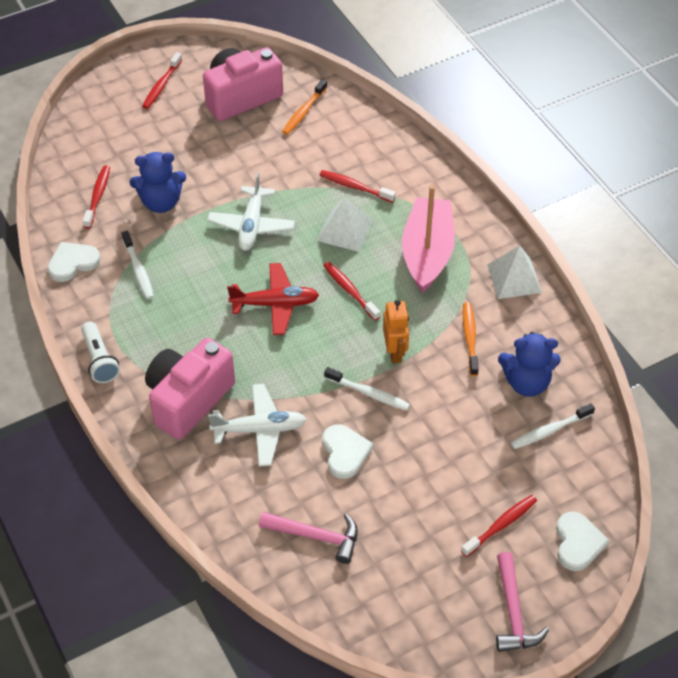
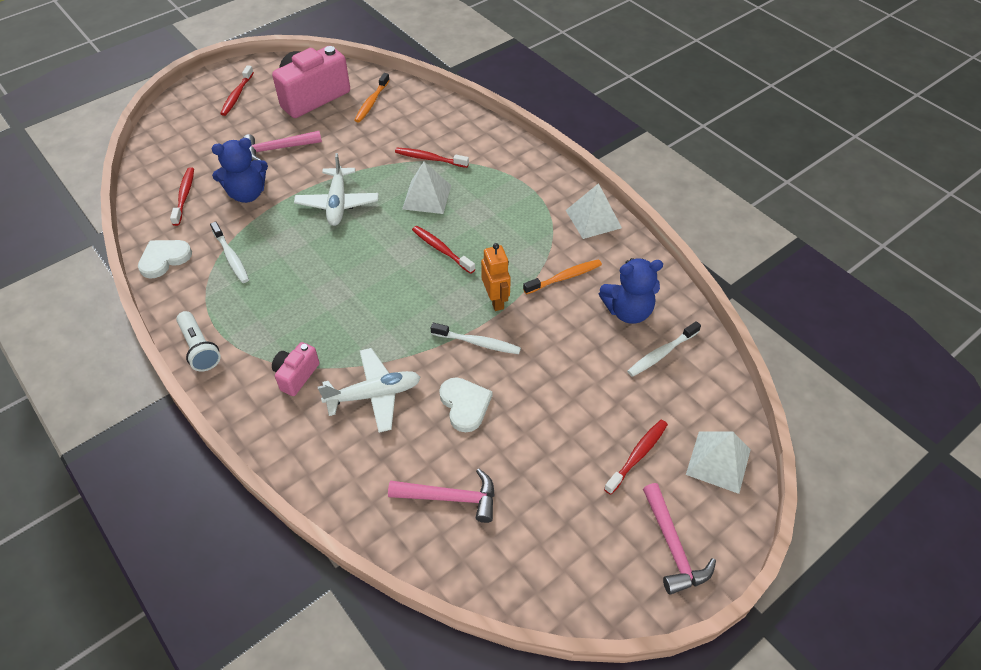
camera: 10 degrees left, 0 degrees up
(188, 400) = (296, 375): pink camera -> pink camera, size x0.50
(197, 155) = (277, 149): none -> pink hammer
(275, 304) = (371, 271): red plane -> none
(427, 253) = (508, 207): pink boat -> none
(470, 338) = (564, 277): orange toothbrush -> orange toothbrush turned 75 degrees clockwise
(578, 543) = (718, 461): white heart -> white pyramid

